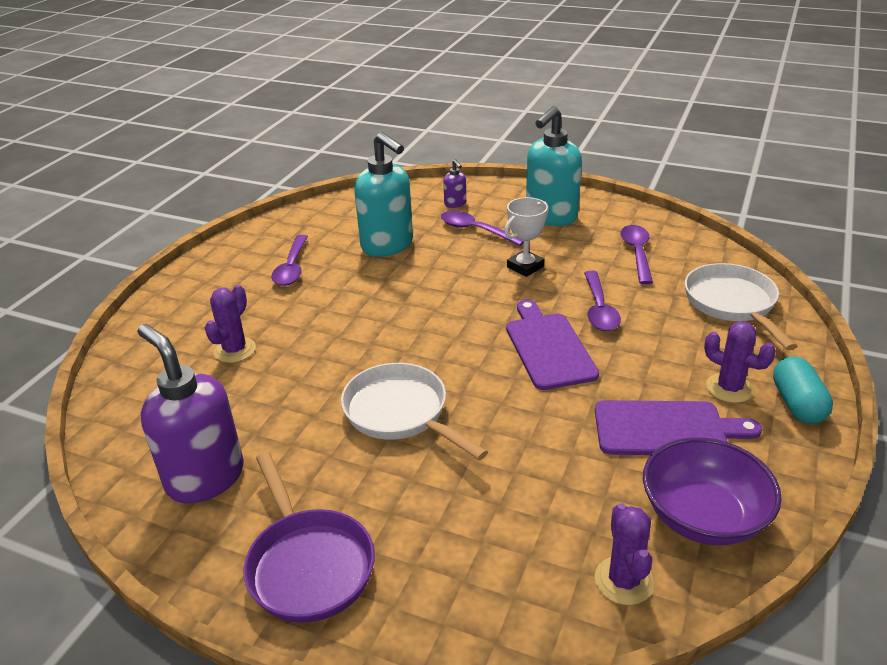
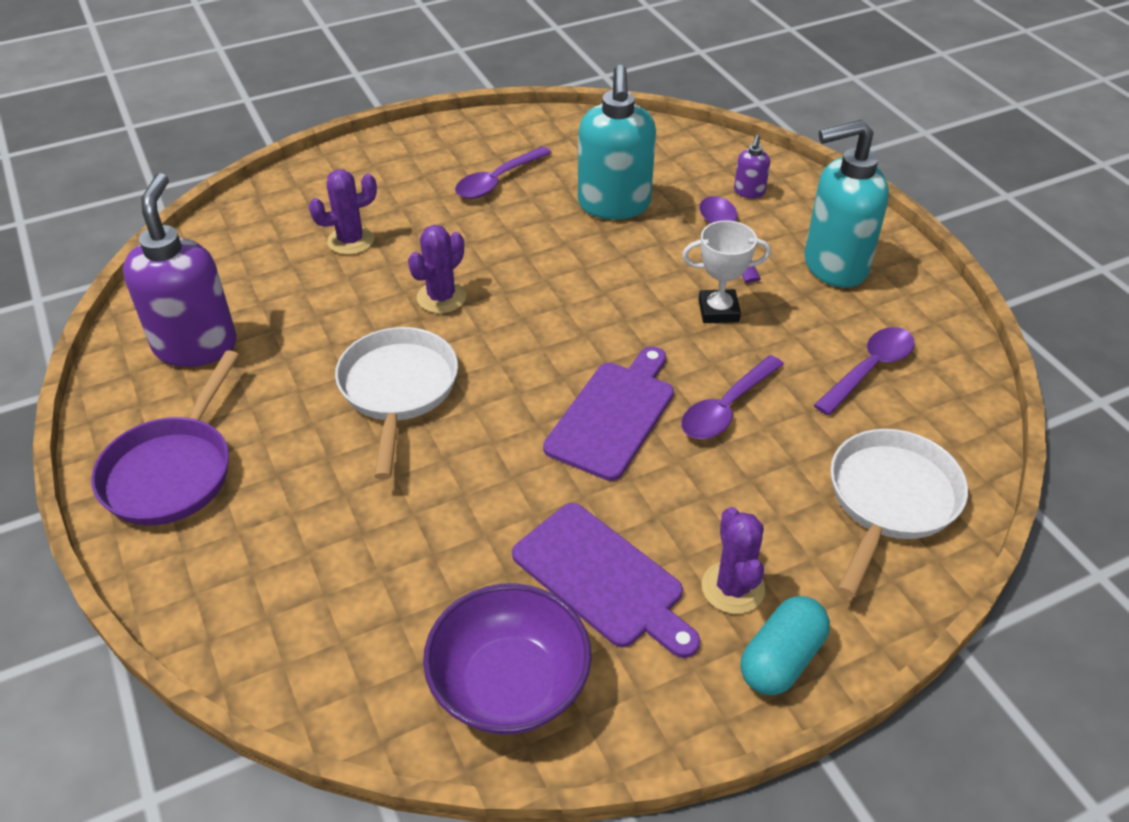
camera: 40 degrees right, 10 degrees up
(624, 581) = (362, 678): purple cactus -> purple cactus (441, 297)

